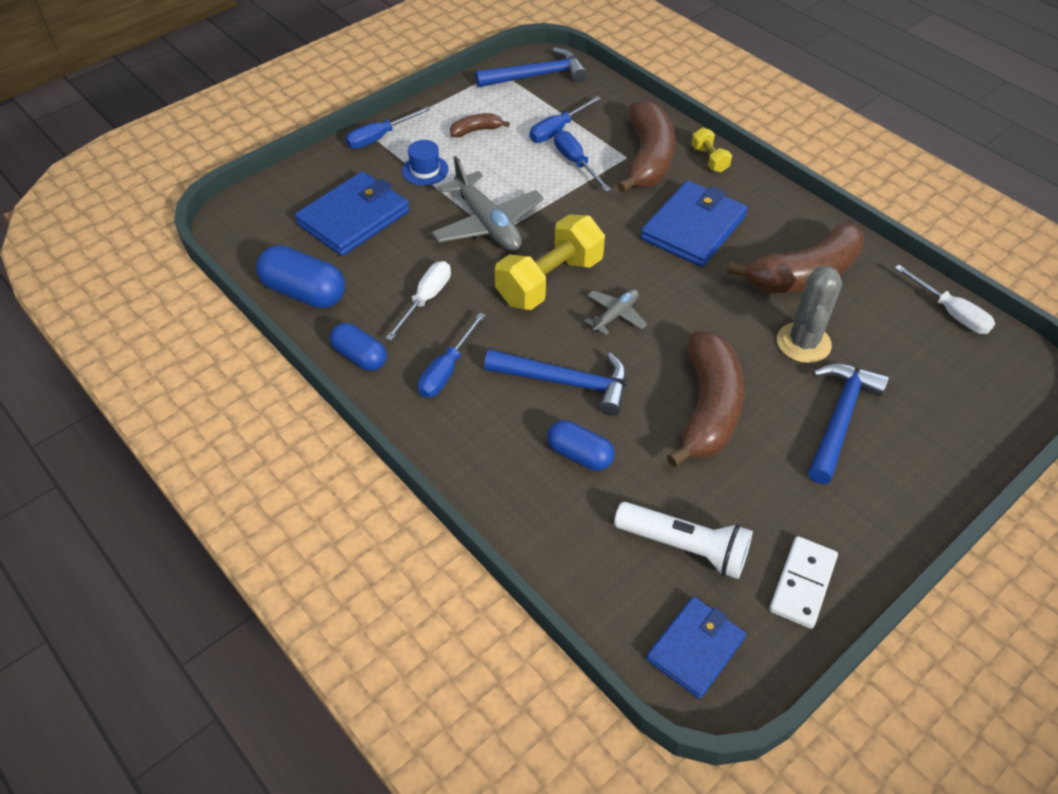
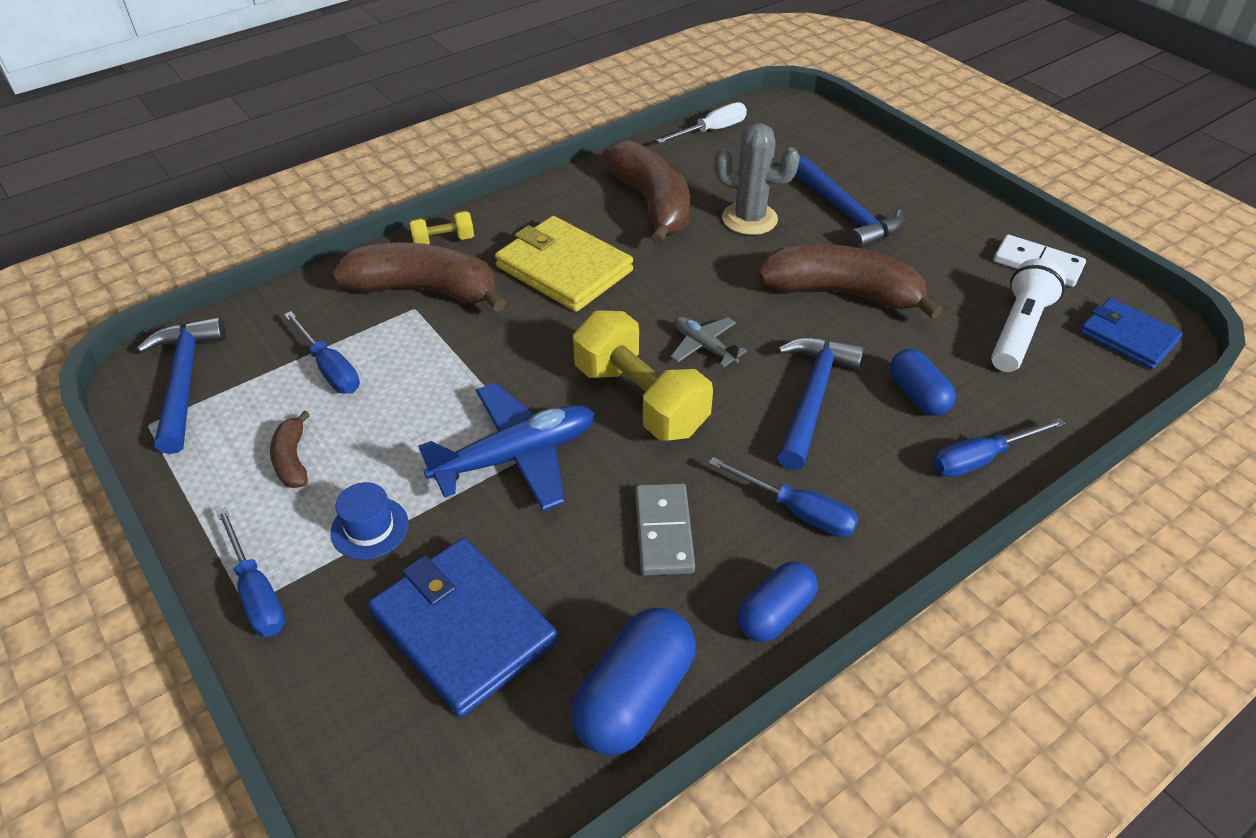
camera: 85 degrees left, 5 degrees down
(426, 299) = (663, 532): white screwdriver -> grey domino
(487, 224) = (516, 456): grey plane -> blue plane
(576, 162) = (410, 356): blue screwdriver -> blue screwdriver (981, 459)
(579, 455) = (917, 395): blue capsule -> blue capsule turned 60 degrees counterclockwise
(693, 228) = (564, 268): blue wallet -> yellow wallet
(839, 418) = (846, 213): blue hammer -> blue hammer turned 150 degrees counterclockwise

